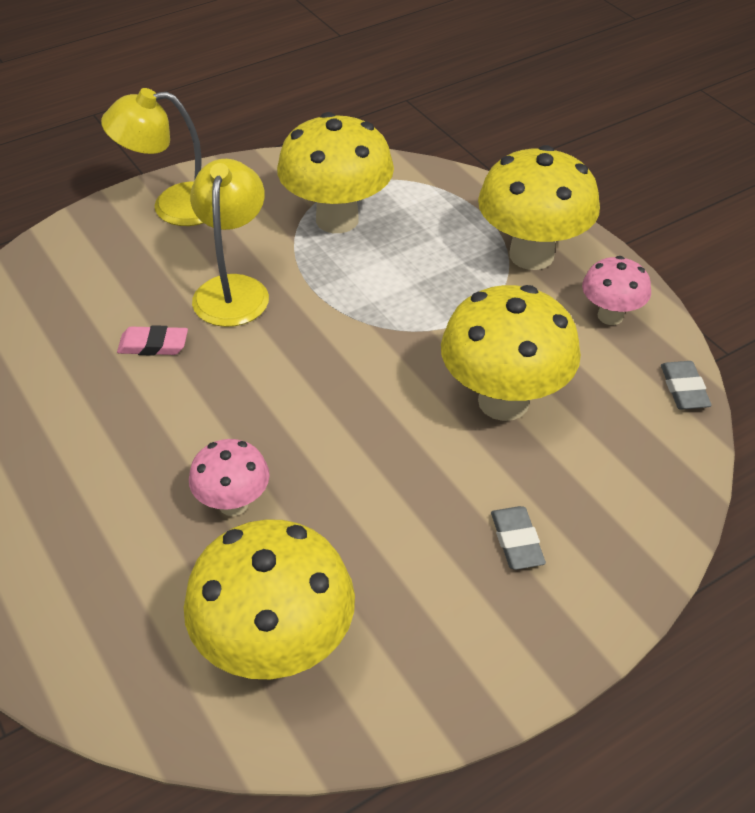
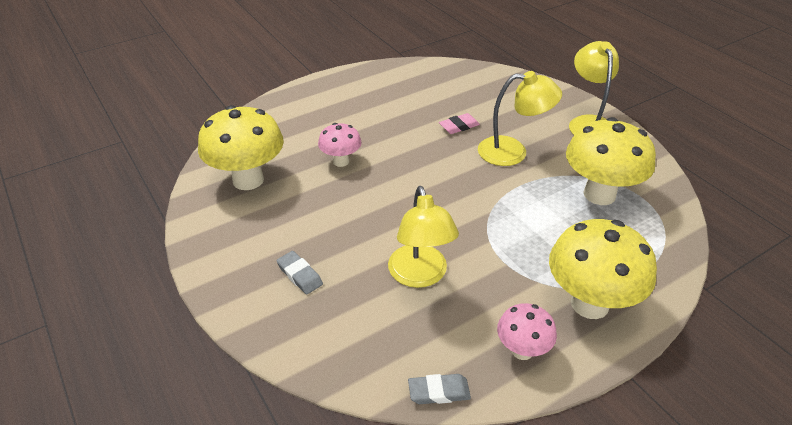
camera: 90 degrees right, 5 degrees down
(153, 345) = (459, 126): pink eraser -> pink eraser turned 60 degrees clockwise
(503, 401) = (420, 276): yellow mushroom -> yellow lamp
(516, 541) = (300, 275): grey eraser -> grey eraser turned 60 degrees clockwise

